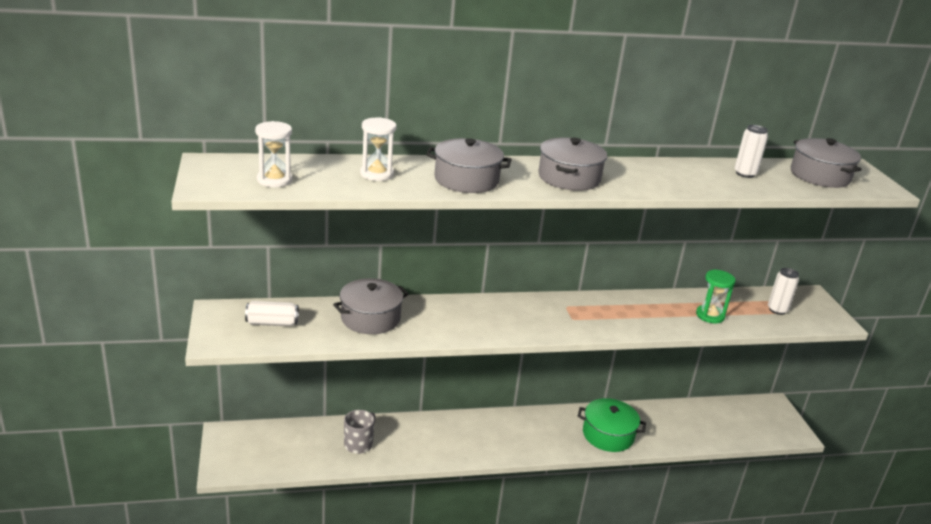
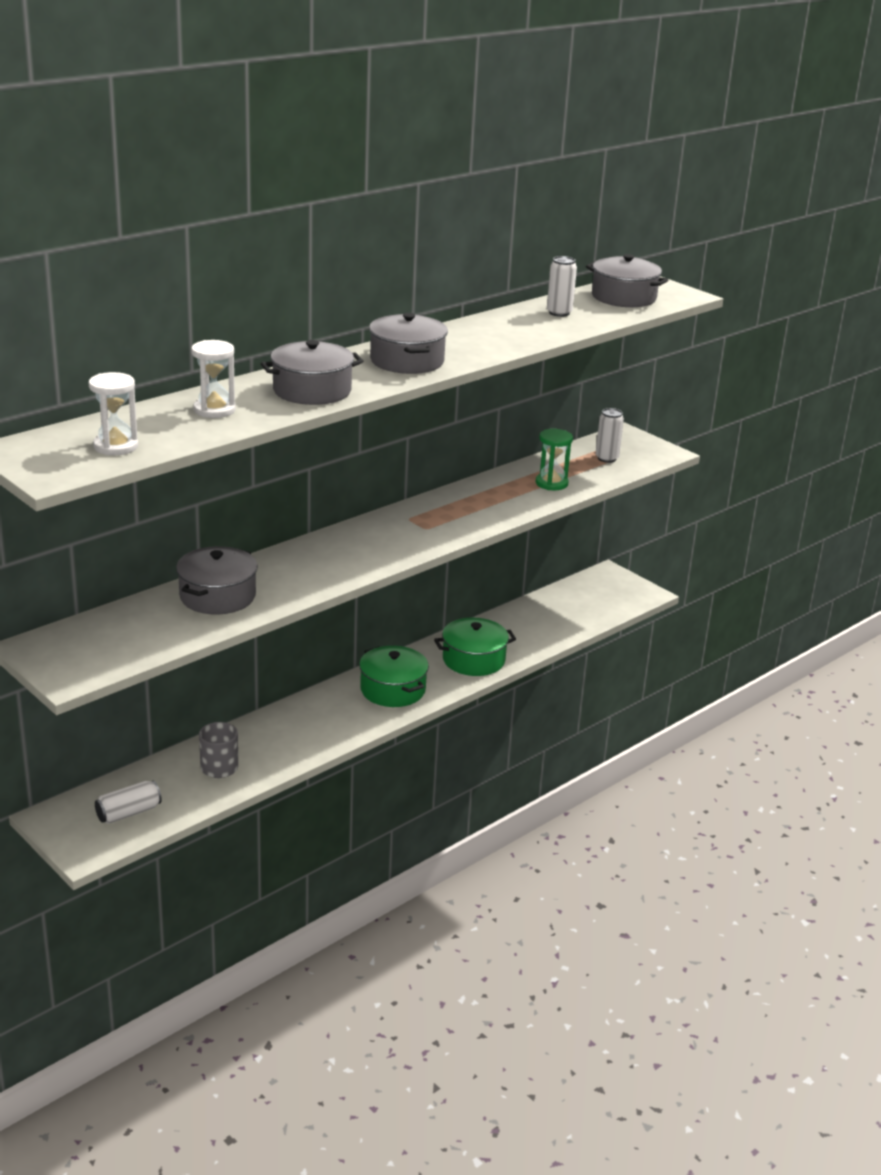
camera: 30 degrees left, 0 degrees up
(272, 323) = (113, 637): white can -> white can (128, 813)
(527, 434) = (393, 689): none -> green pot

